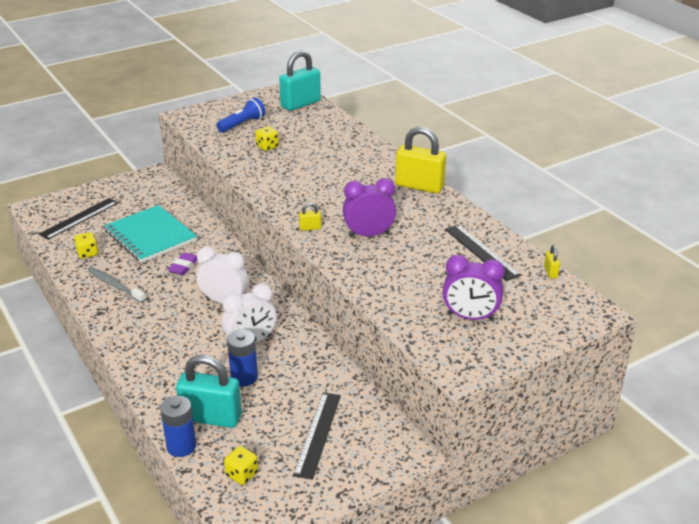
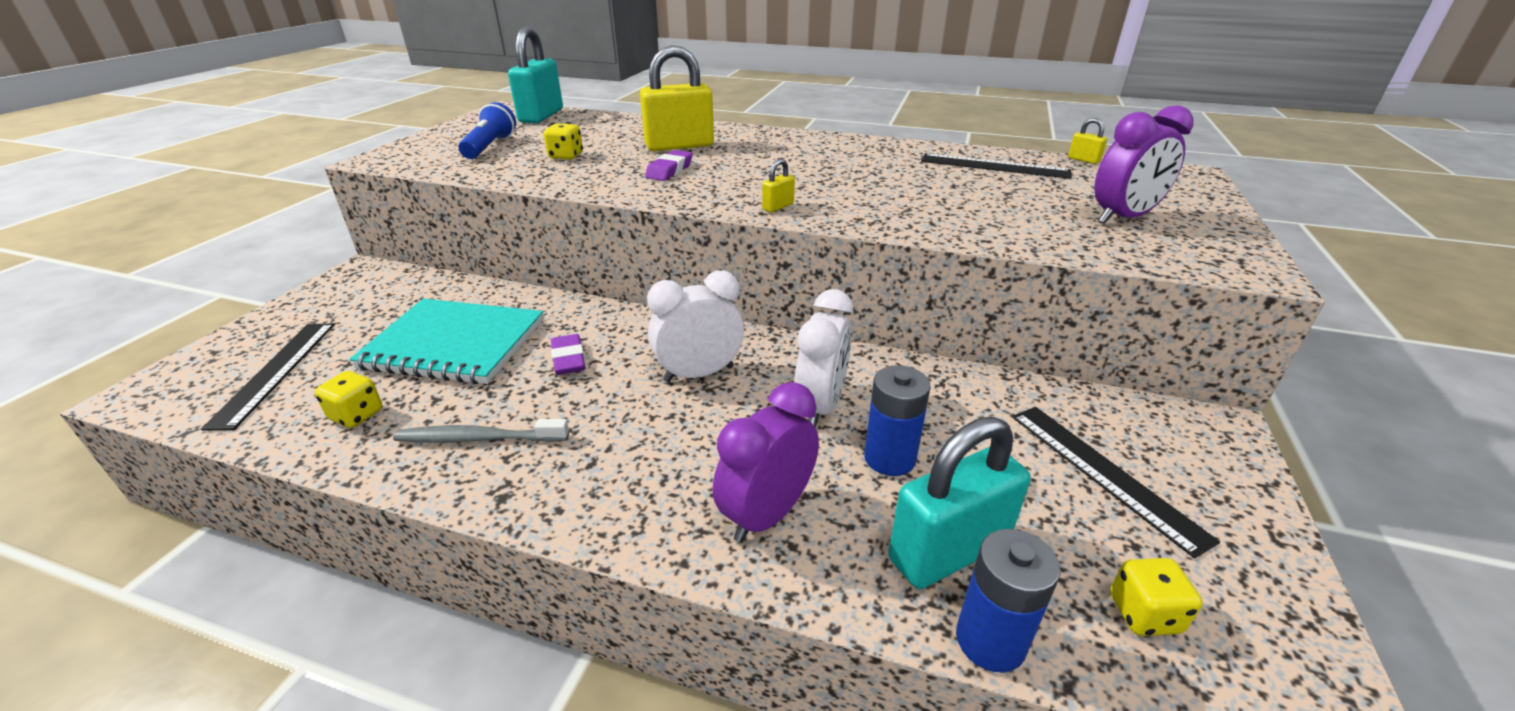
camera: 40 degrees left, 0 degrees up
(300, 179) = (670, 170): none -> purple eraser
(369, 235) = (858, 190): purple clock -> purple clock (767, 515)
(419, 186) = (817, 139): yellow padlock -> yellow padlock (679, 146)

